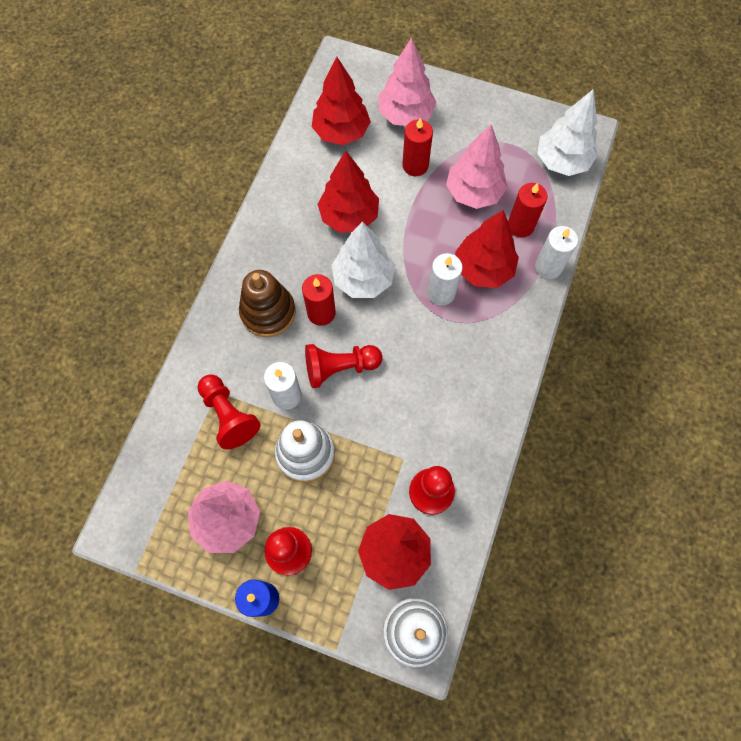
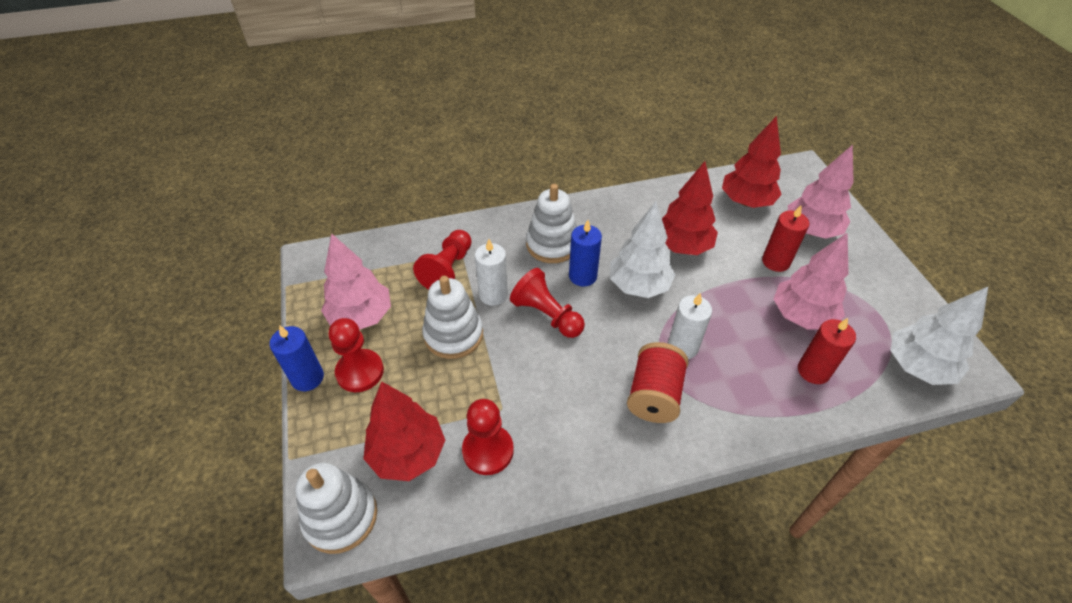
camera: 55 degrees right, 20 degrees down
(268, 312) = (552, 244): brown stacking toy -> white stacking toy
(321, 313) = (582, 276): red candle -> blue candle
(466, 344) = (654, 395): none -> red spool
(483, 269) = (739, 366): red tree -> none
(548, 267) = (800, 419): white candle -> none

